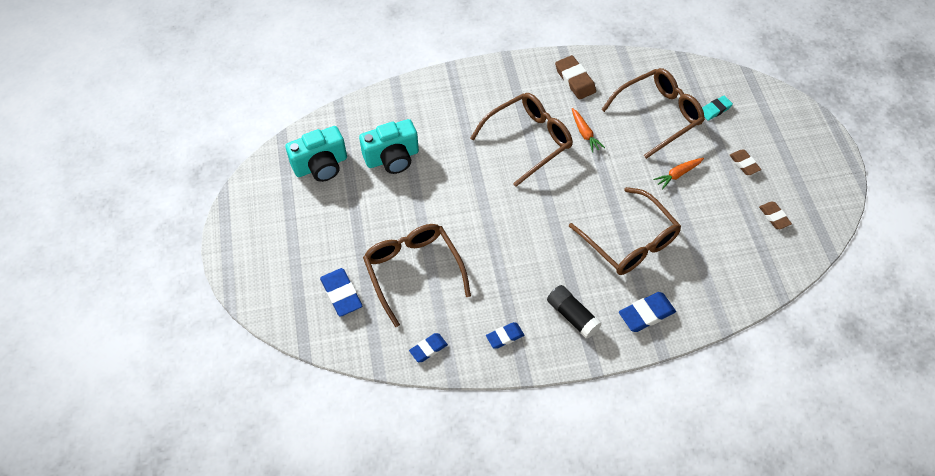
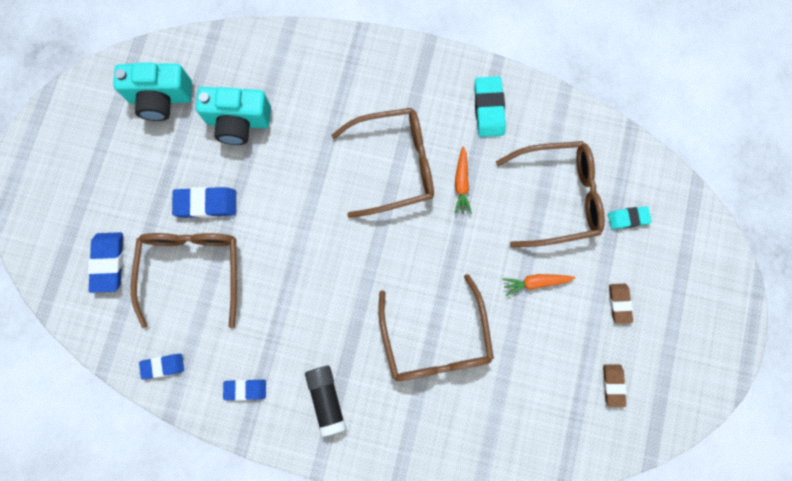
camera: 25 degrees right, 20 degrees up
(575, 80) = (489, 108): brown eraser -> turquoise eraser
(646, 314) = (404, 434): blue eraser -> blue eraser (206, 203)

